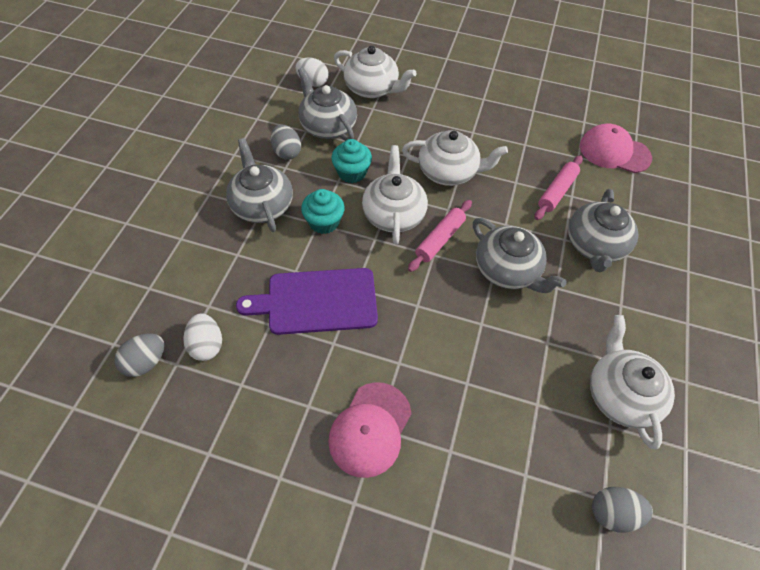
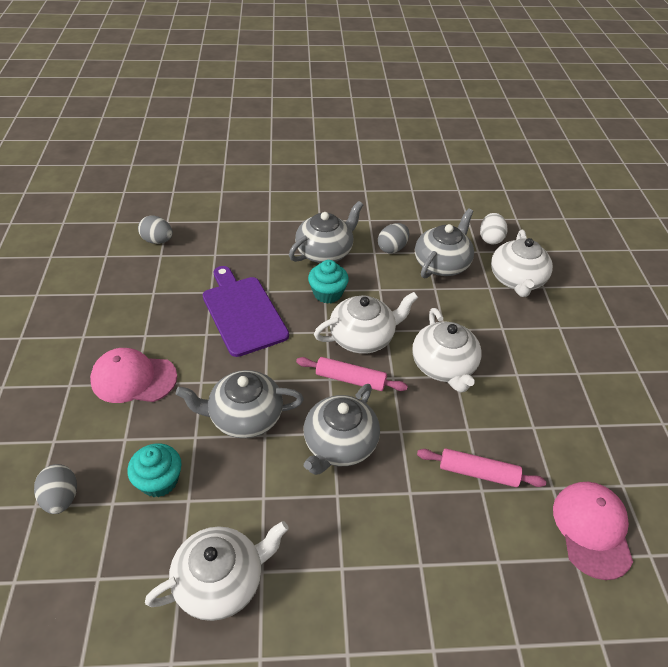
camera: 70 degrees right, 10 degrees down
(207, 345) = (180, 265): white egg -> none
(352, 172) = (395, 295): turquoise cupcake -> turquoise cupcake (159, 481)
(594, 246) = (417, 527): grey teapot -> grey teapot (244, 417)
(613, 513) = (85, 589): grey egg -> grey egg (61, 498)

